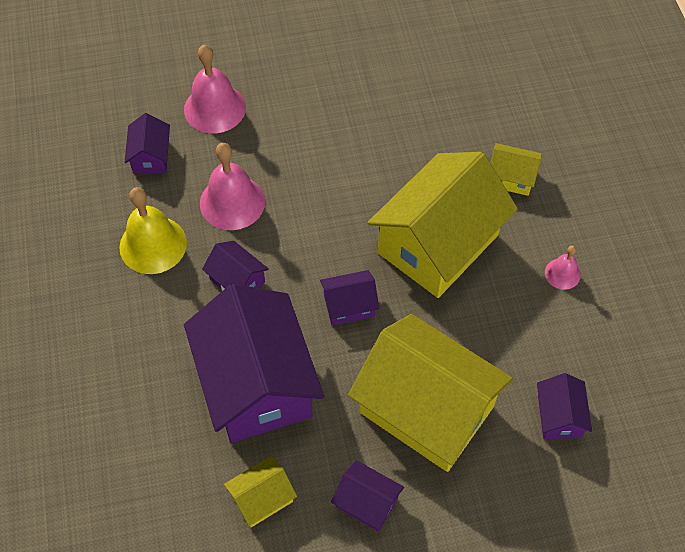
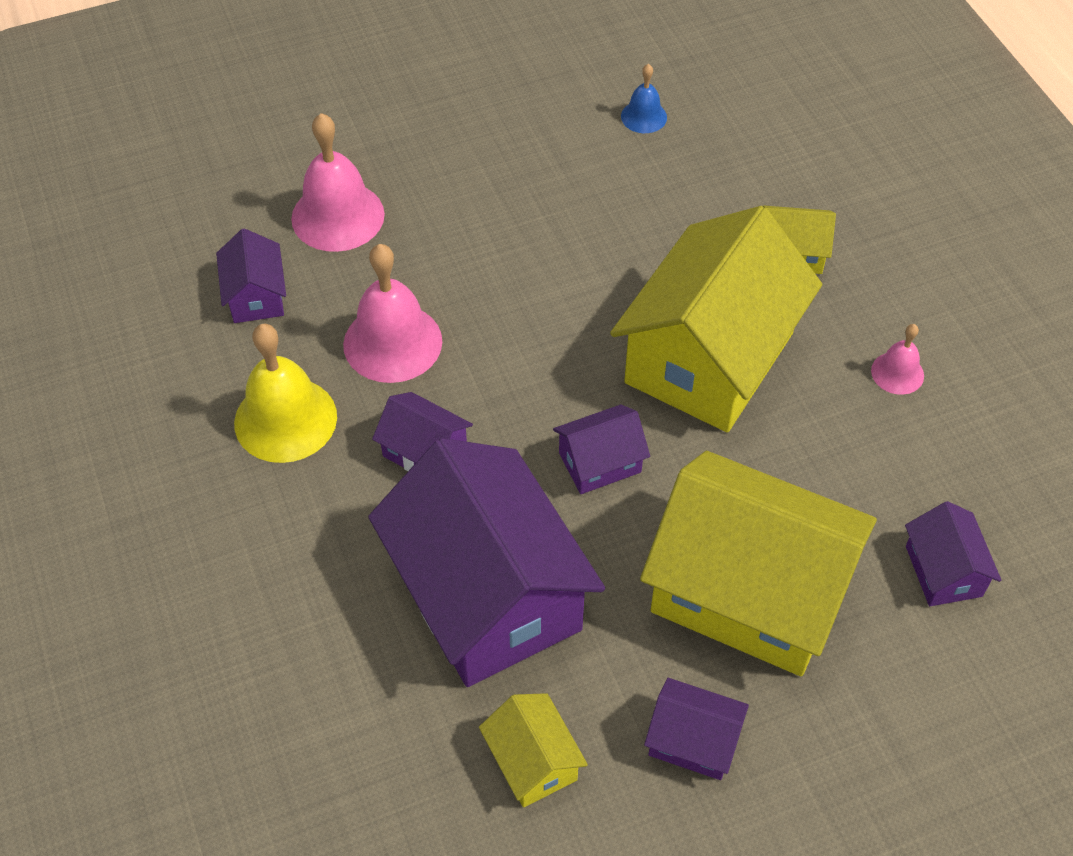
camera: 10 degrees left, 5 degrees down
(262, 498) = (532, 761): yellow house -> yellow house turned 75 degrees counterclockwise
(433, 65) = (644, 116): none -> blue bell

